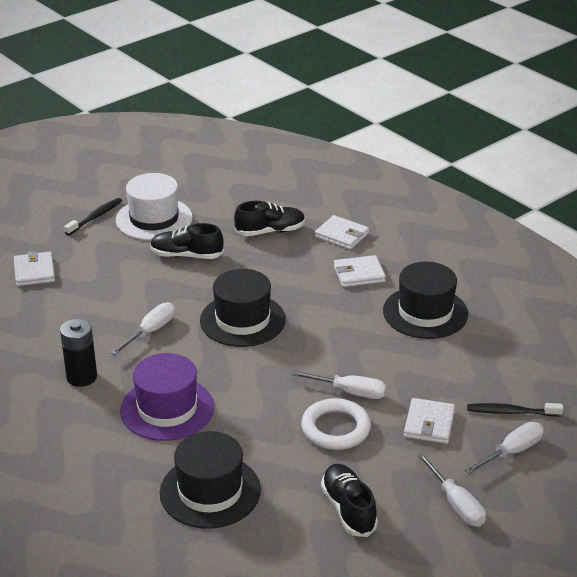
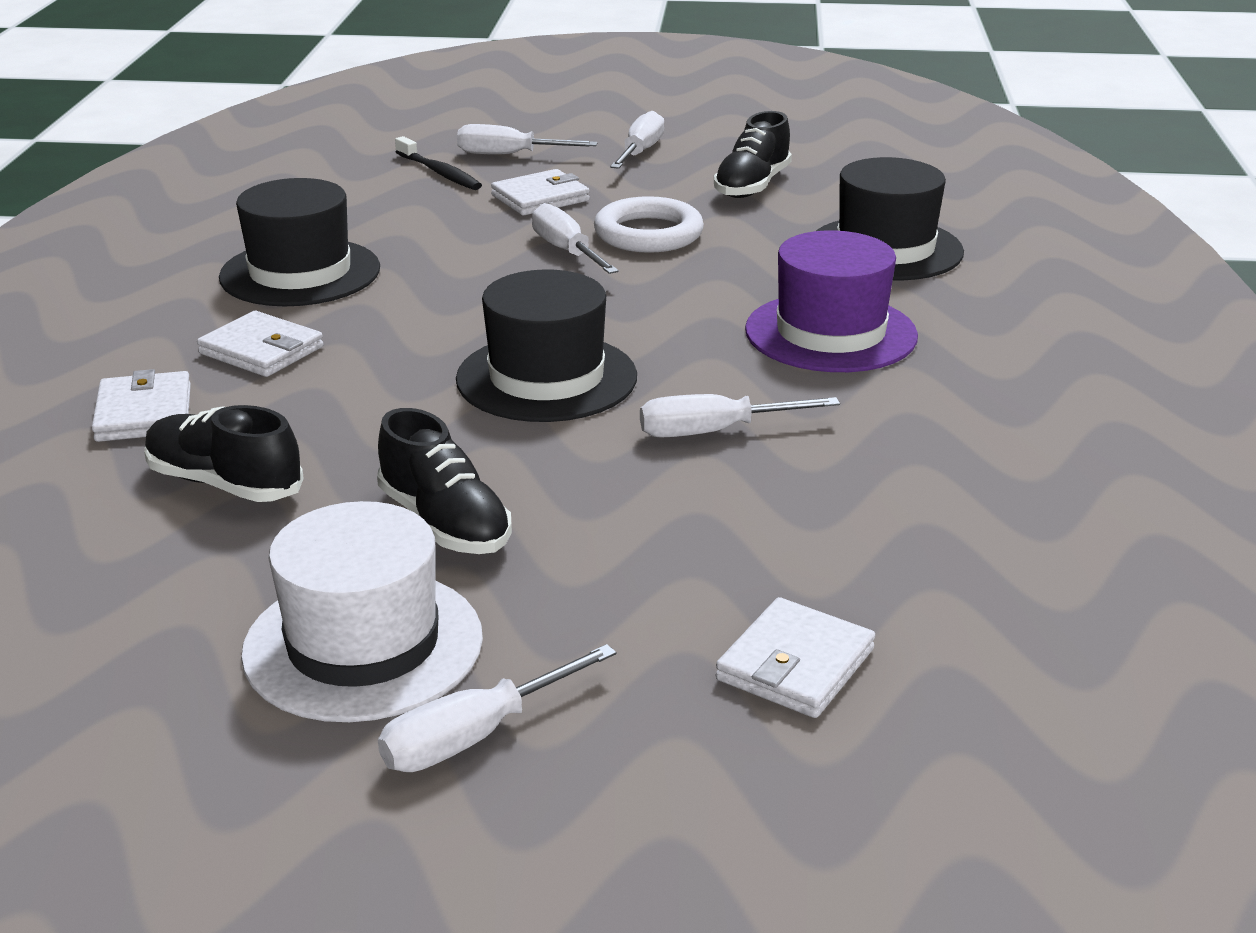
camera: 135 degrees left, 5 degrees down
(81, 377) = (915, 423): black battery -> none
(95, 217) = (473, 737): black toothbrush -> white screwdriver

